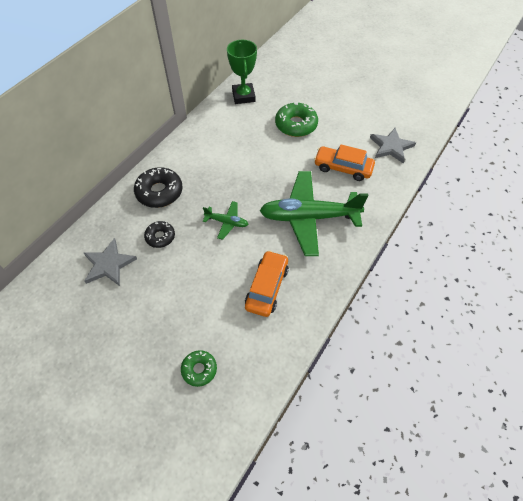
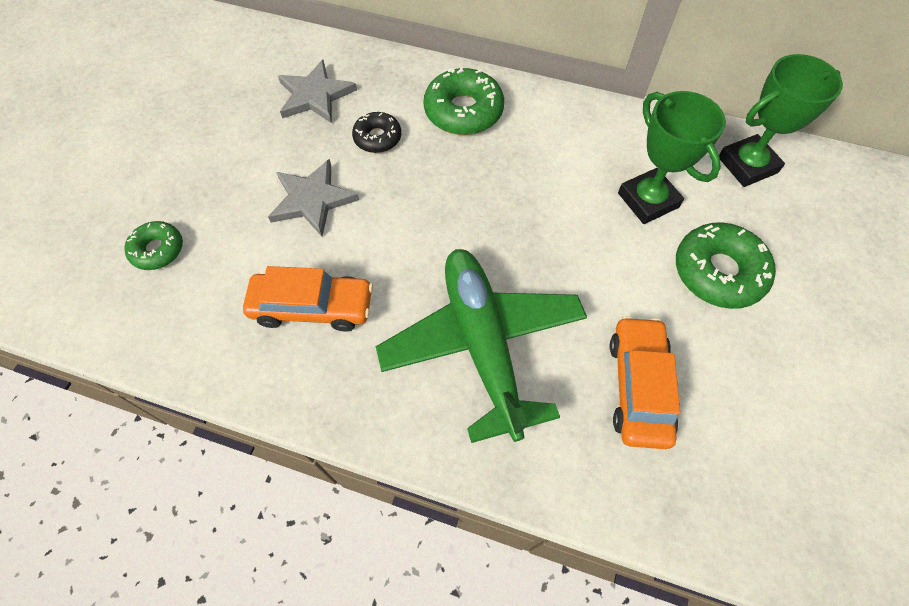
camera: 75 degrees right, 5 degrees up
(159, 192) = (463, 111): black donut -> green donut
(227, 222) = (431, 216): green plane -> none
(250, 135) = (648, 200): none -> green trophy
(391, 147) = (755, 488): grey star -> grey star (312, 200)

